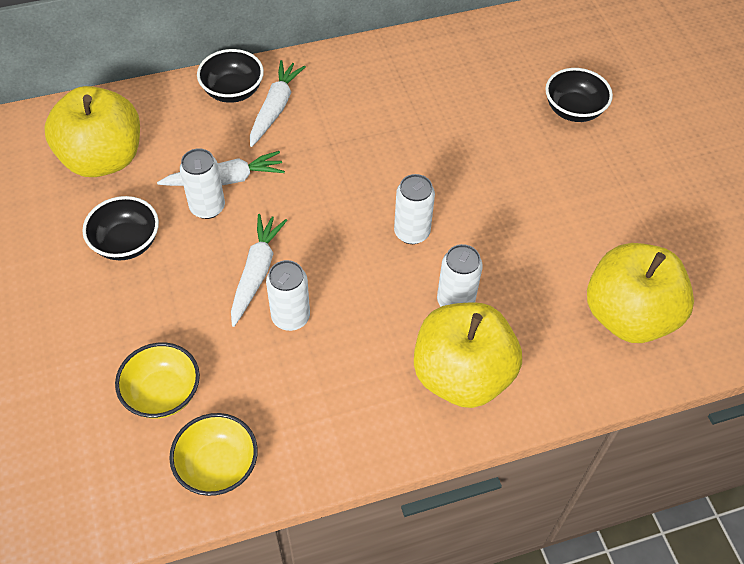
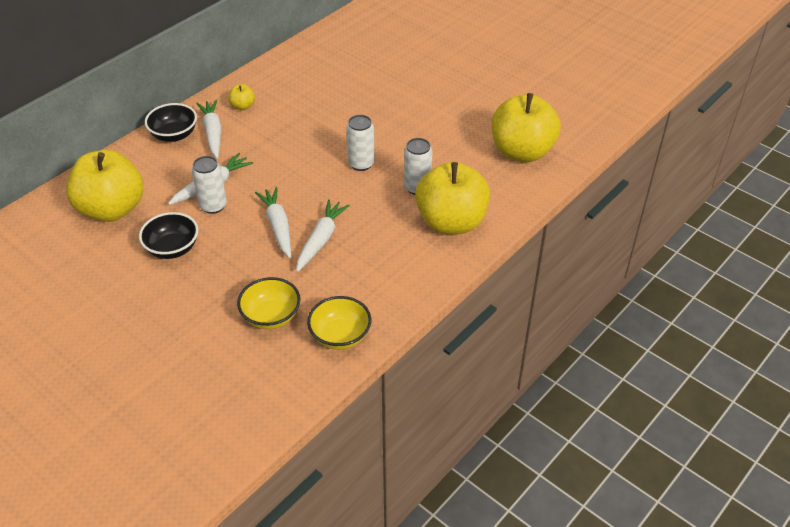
camera: 30 degrees left, 10 degrees down
(290, 317) = (321, 240): white can -> white carrot
(333, 86) = (243, 106): none -> yellow apple
(573, 110) = (408, 61): black bowl -> none

